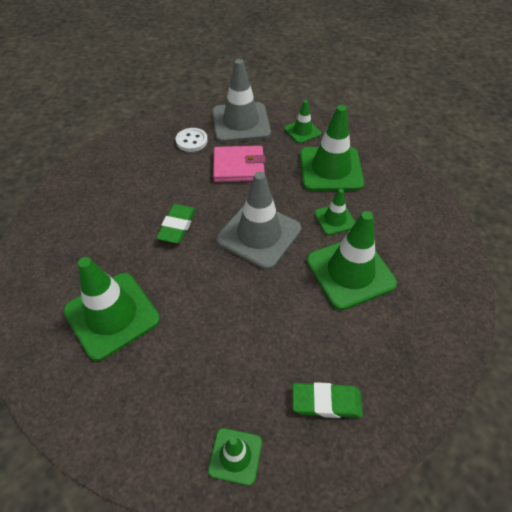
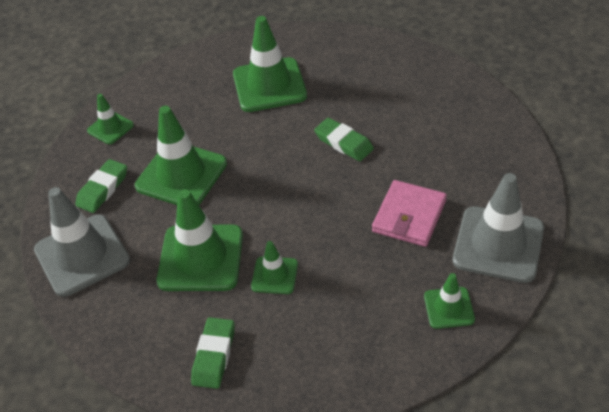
camera: 120 degrees right, 5 degrees down
(191, 141) = (479, 185): white button -> none
(259, 234) = (294, 202): grey traffic cone -> grey traffic cone (82, 255)
(330, 169) = (357, 308): green traffic cone -> green traffic cone (181, 175)
(419, 226) = (214, 355): none -> green eraser

